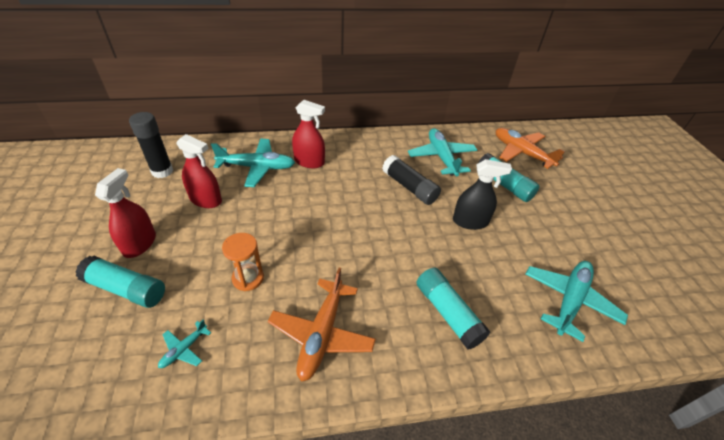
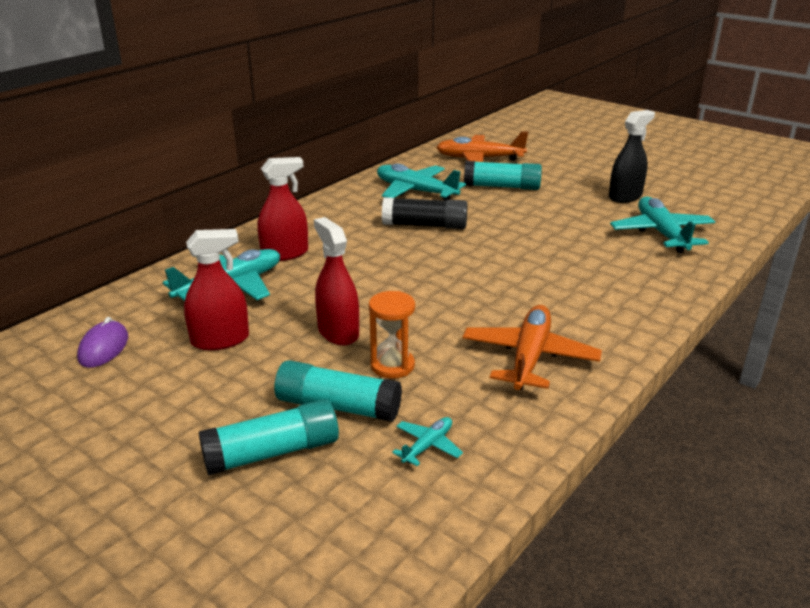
camera: 40 degrees left, 15 degrees down
(139, 244) = (210, 415): red spray bottle -> red spray bottle (338, 332)
(162, 171) = (104, 348): black glue stick -> purple mouse
(184, 349) = (428, 446): turquoise plane -> turquoise plane turned 135 degrees counterclockwise
(322, 334) = (529, 357): orange plane -> orange plane turned 135 degrees counterclockwise
(448, 313) = (597, 287): turquoise glue stick -> turquoise glue stick (338, 406)
(470, 221) = (517, 223): black spray bottle -> black spray bottle (625, 196)

